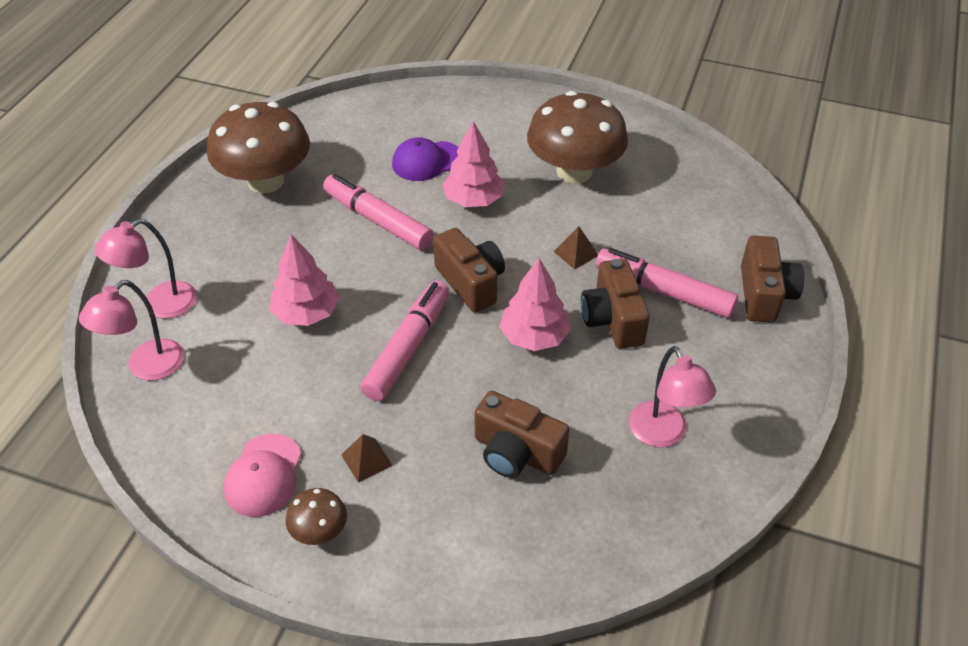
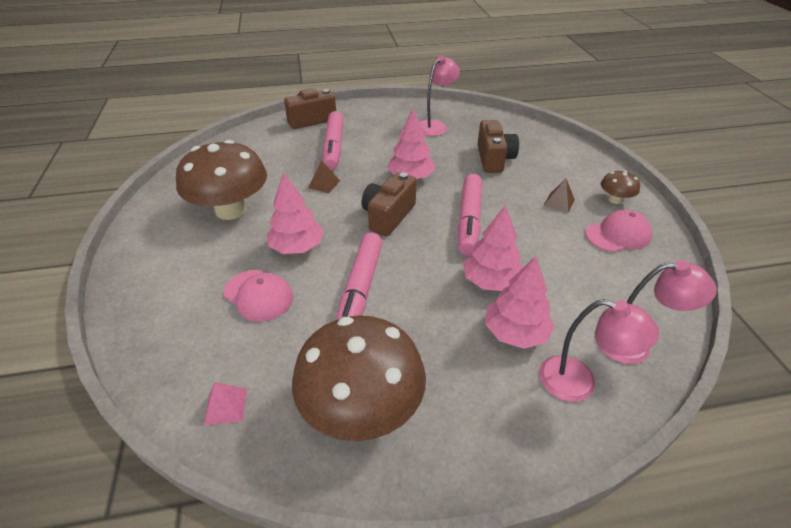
camera: 120 degrees left, 5 degrees down
(238, 295) = (515, 333): none -> pink tree
(331, 123) = (225, 406): none -> pink pyramid
(407, 348) = (469, 220): pink marker -> pink marker turned 75 degrees counterclockwise
(427, 161) = (258, 295): purple cap -> pink cap
(612, 319) = (372, 157): brown camera -> none

